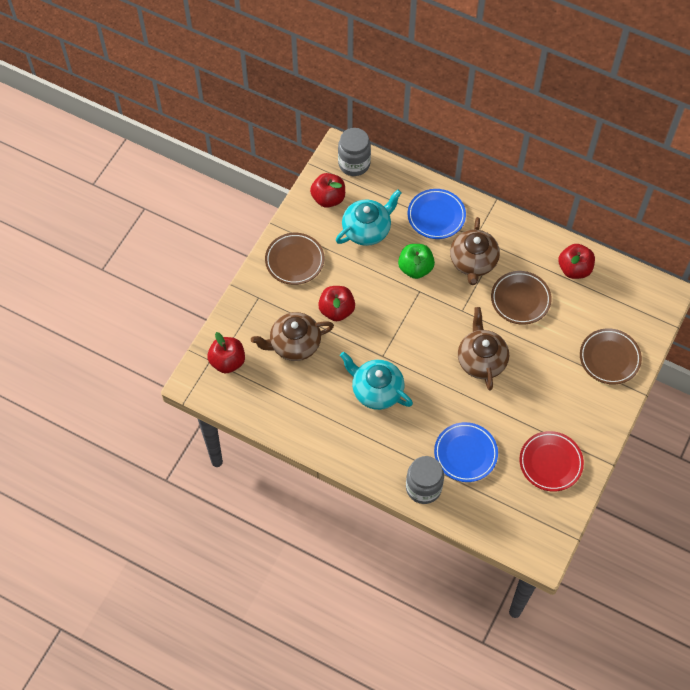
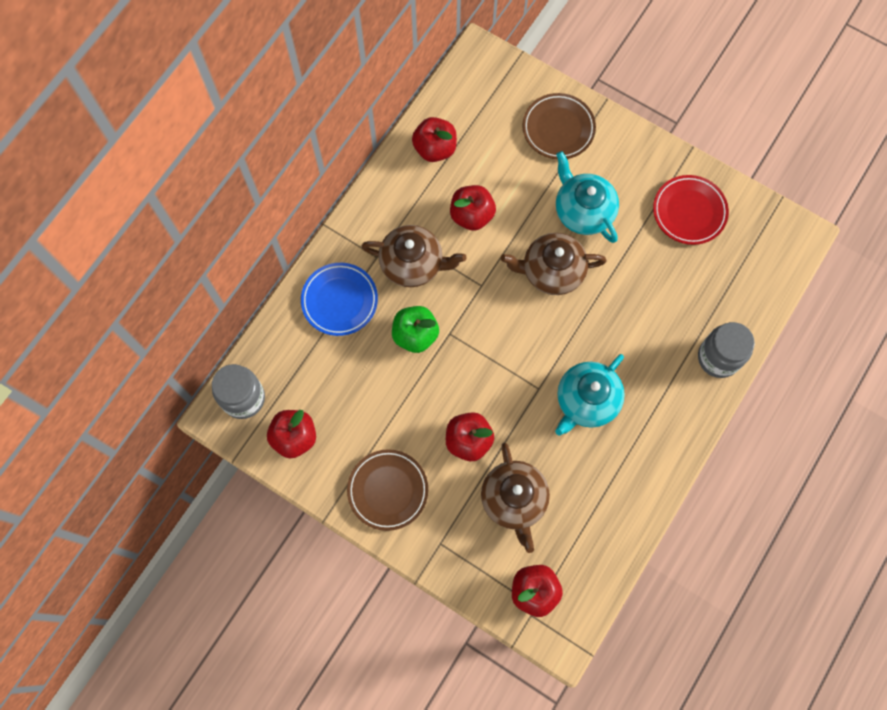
camera: 85 degrees left, 10 degrees up
(367, 229) = (350, 390): turquoise teapot -> turquoise teapot (583, 211)
(465, 453) = (675, 304): blue plate -> none
(520, 299) = (472, 215): brown plate -> red apple

